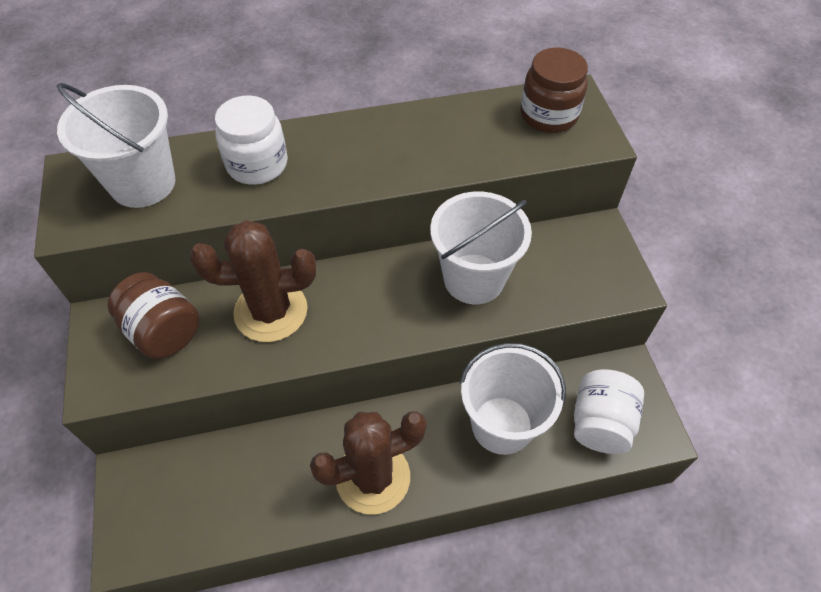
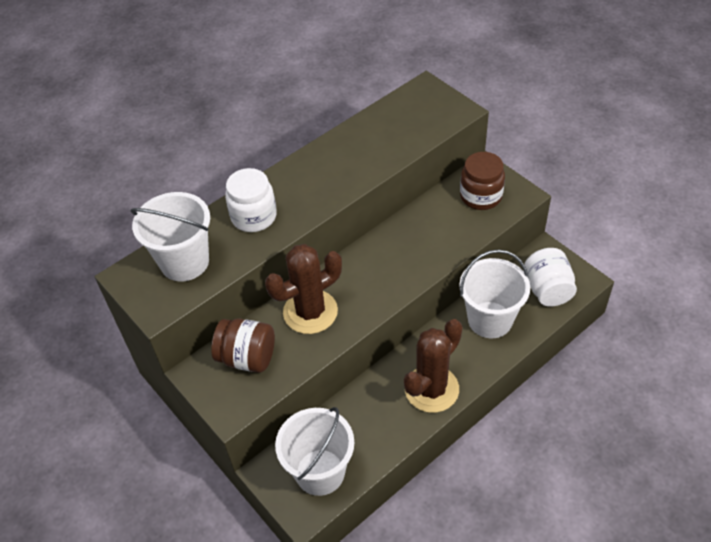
camera: 25 degrees left, 5 degrees down
(474, 279) = (426, 232): white bucket -> white bucket (320, 472)
(548, 115) = (419, 107): brown jar -> brown jar (481, 196)

